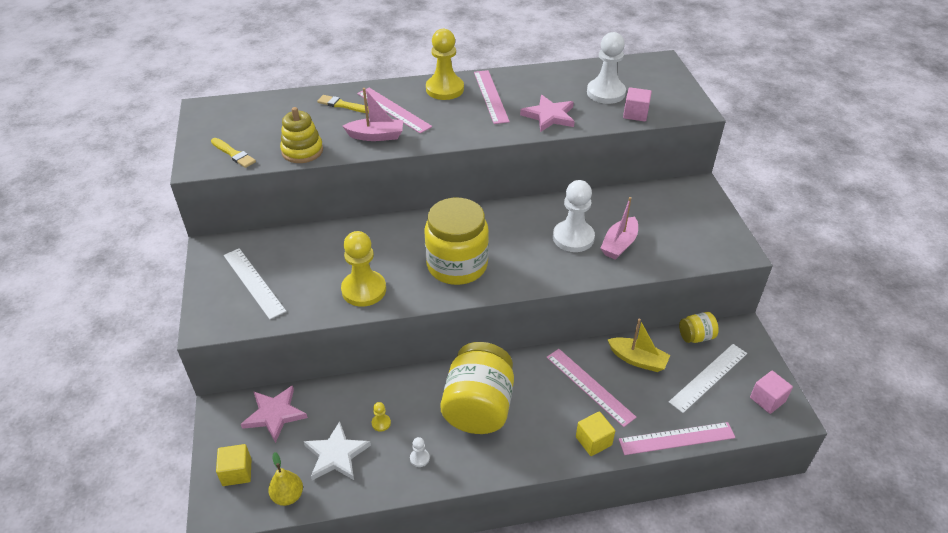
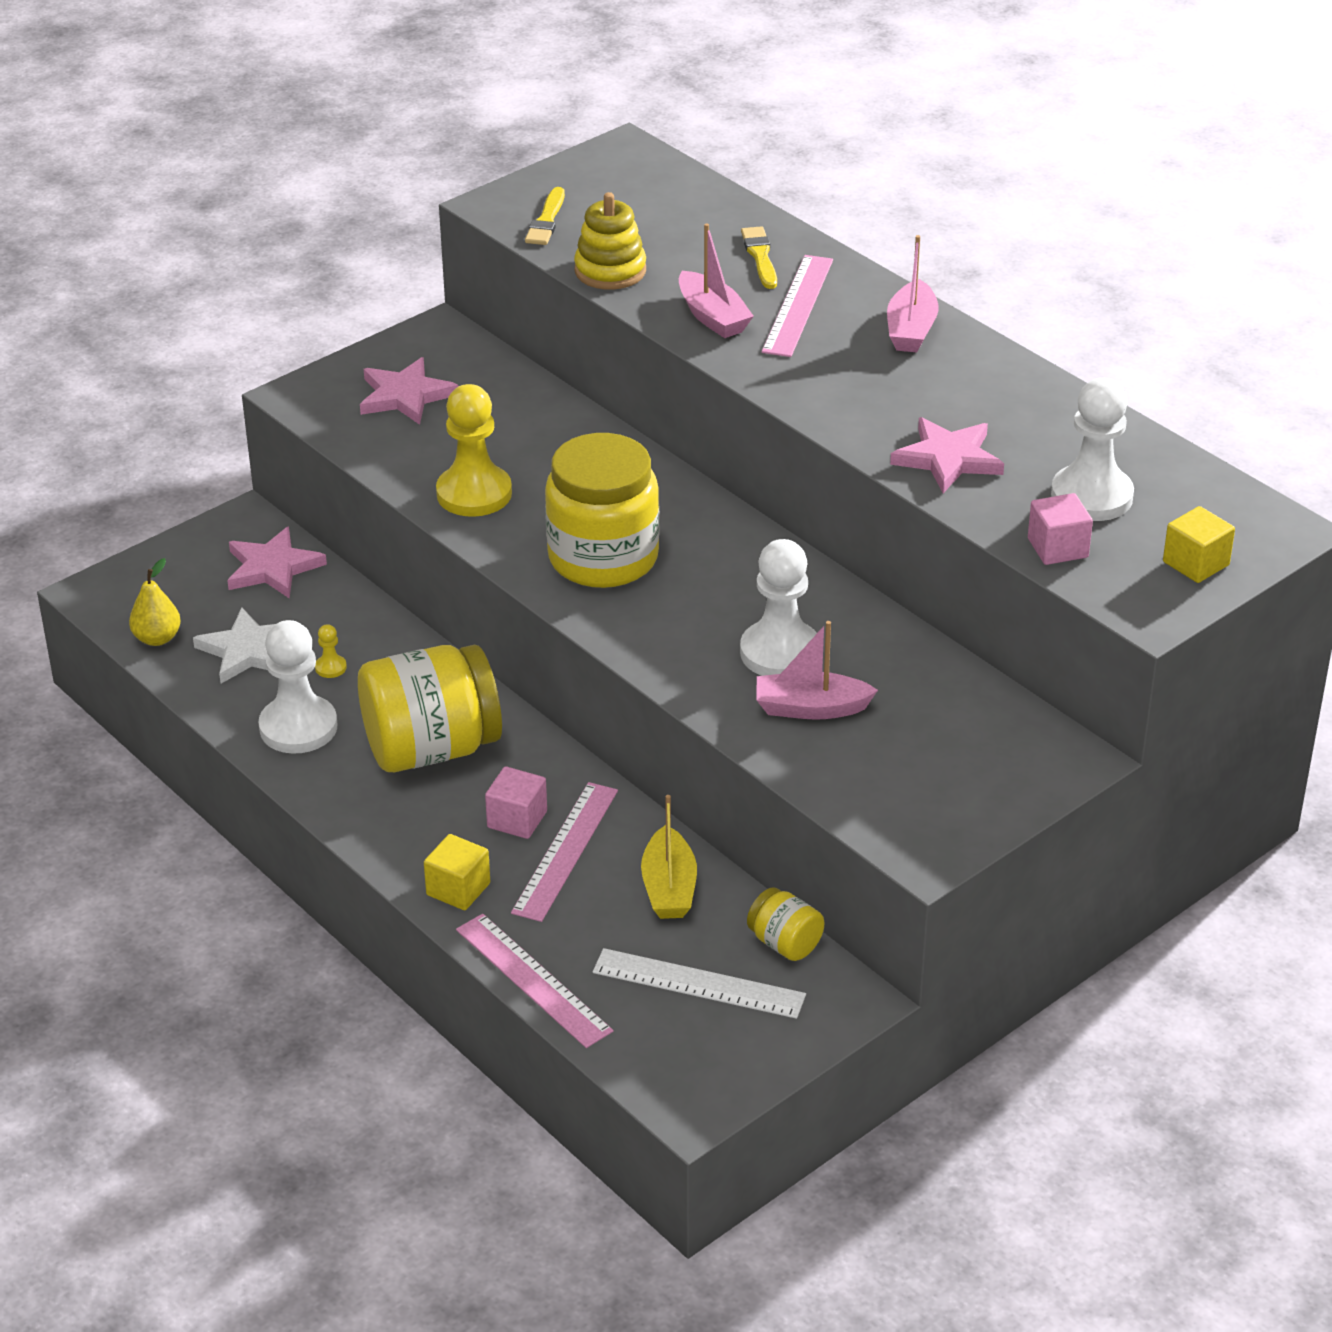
camera: 60 degrees right, 5 degrees down
(237, 472) = (161, 580): yellow cube -> yellow cube (1196, 563)
(254, 282) = (405, 396): white ruler -> pink star
(419, 458) = (298, 727): white pawn -> white pawn, size x2.41
(444, 89) = (911, 330): yellow pawn -> pink boat
(490, 96) = (941, 381): pink ruler -> none
(767, 399) = (705, 1069): pink cube -> pink cube (517, 819)

